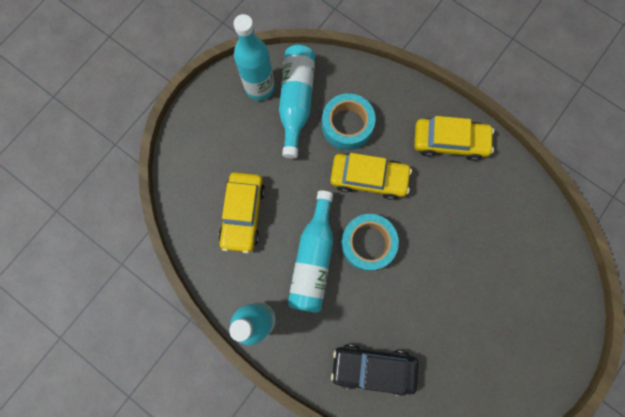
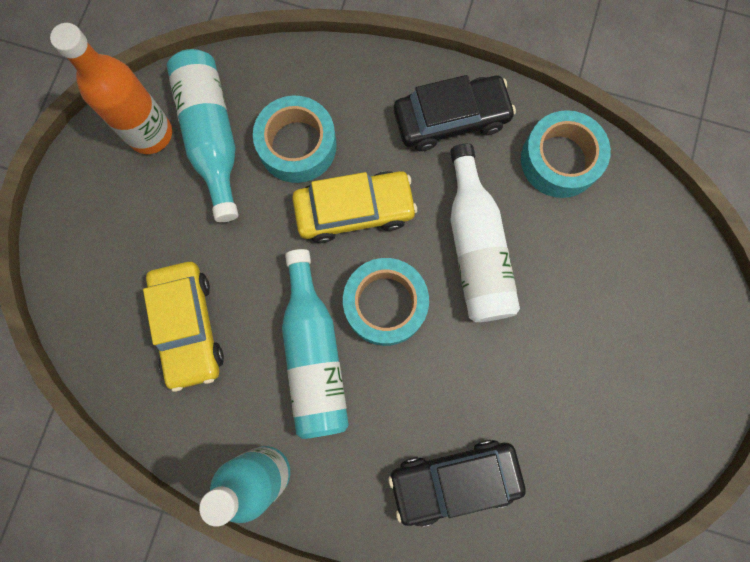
camera: 20 degrees left, 0 degrees up
(260, 87) = (150, 134): turquoise bottle -> orange bottle
(436, 228) = (475, 247): none -> white bottle
(449, 142) = (451, 119): yellow car -> black car
(510, 192) = (560, 160): none -> turquoise tape

